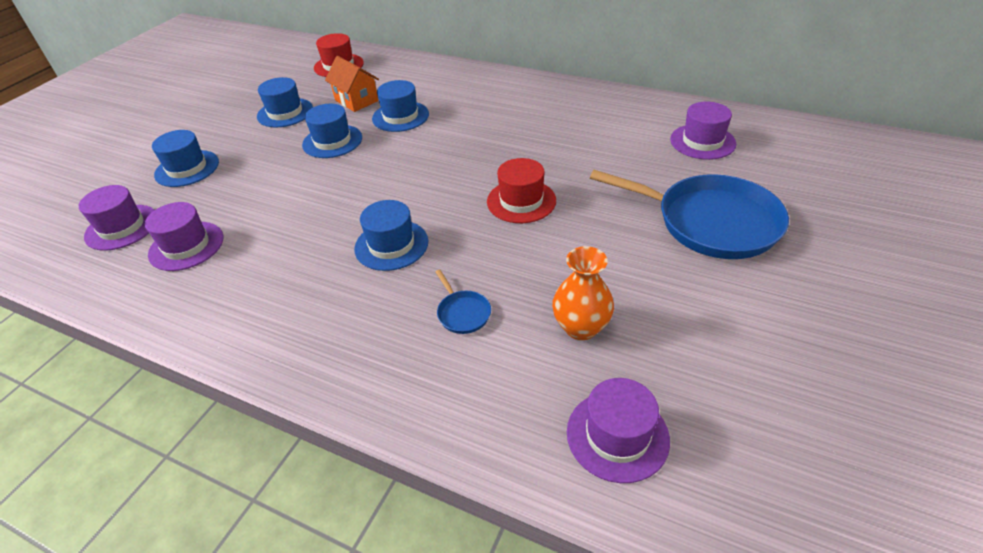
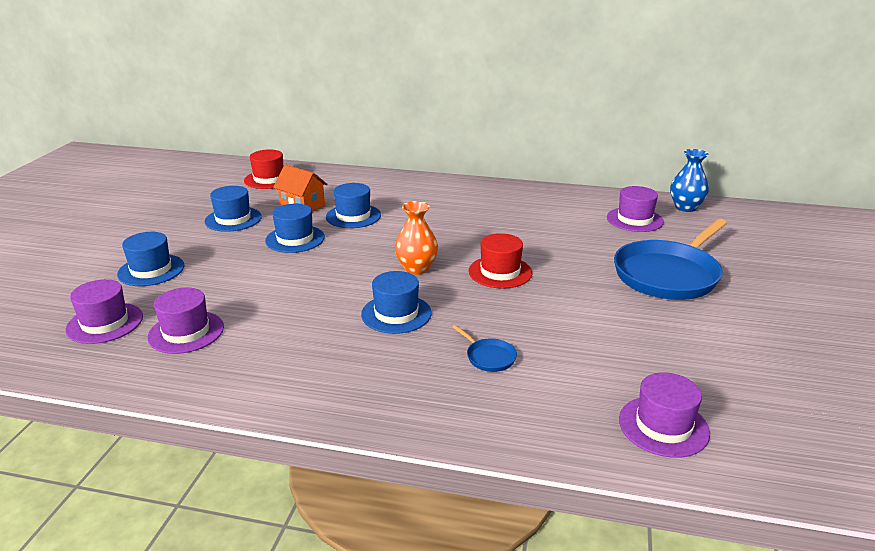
camera: 15 degrees left, 15 degrees down
(581, 327) = (597, 356): orange vase -> orange vase (416, 268)
(711, 222) = (668, 275): blue pan -> blue pan turned 120 degrees clockwise
(771, 128) = (685, 207): none -> blue vase

